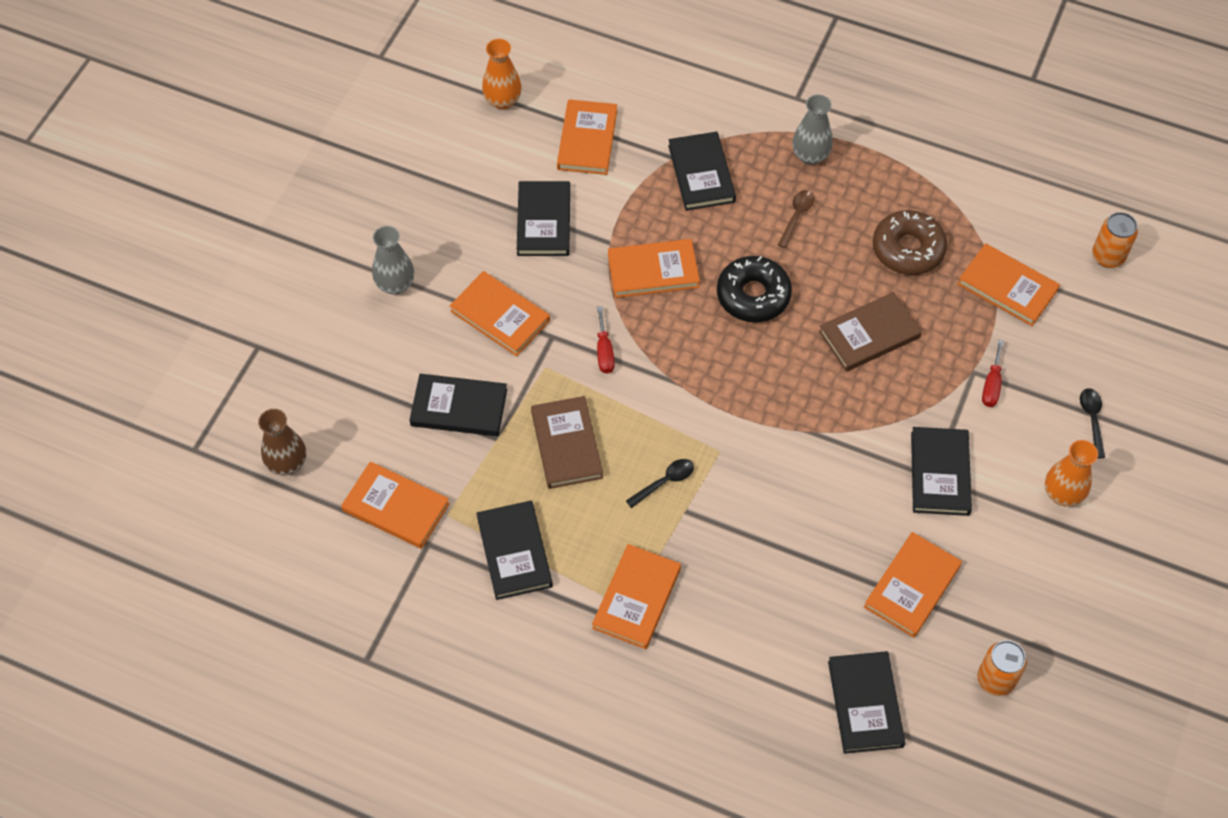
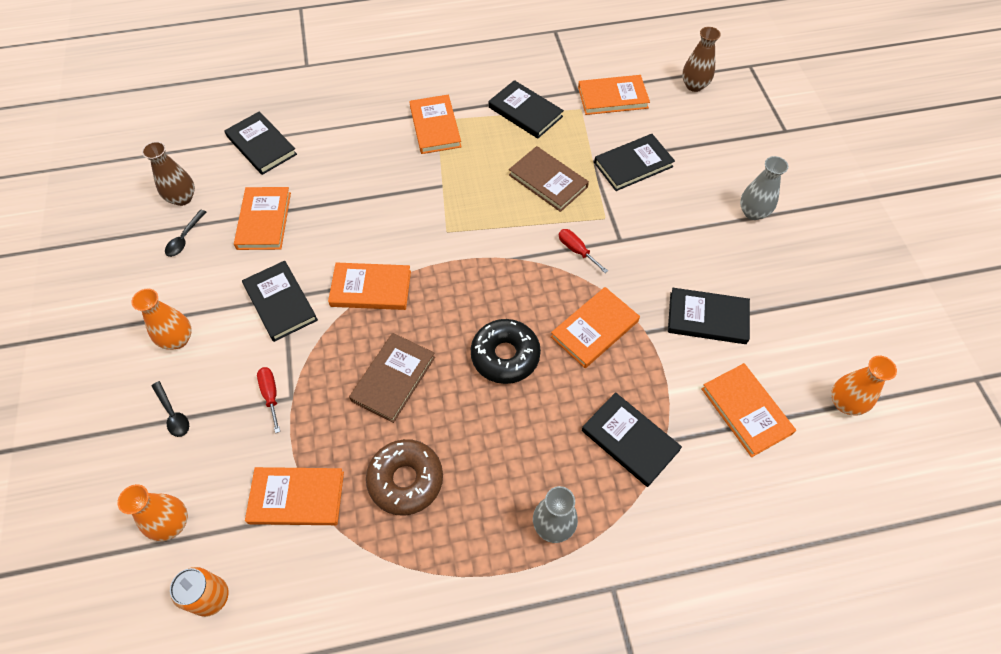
camera: 145 degrees right, 0 degrees up
(500, 316) = (666, 232): orange book -> orange book (371, 288)
(543, 221) = (707, 318): black book -> black book turned 45 degrees counterclockwise
(664, 482) = (468, 194): black spoon -> black spoon (185, 238)
(796, 216) = (521, 450): brown spoon -> none
(996, 679) = (182, 198): orange can -> brown vase
(1122, 326) = (172, 523): none -> orange vase

